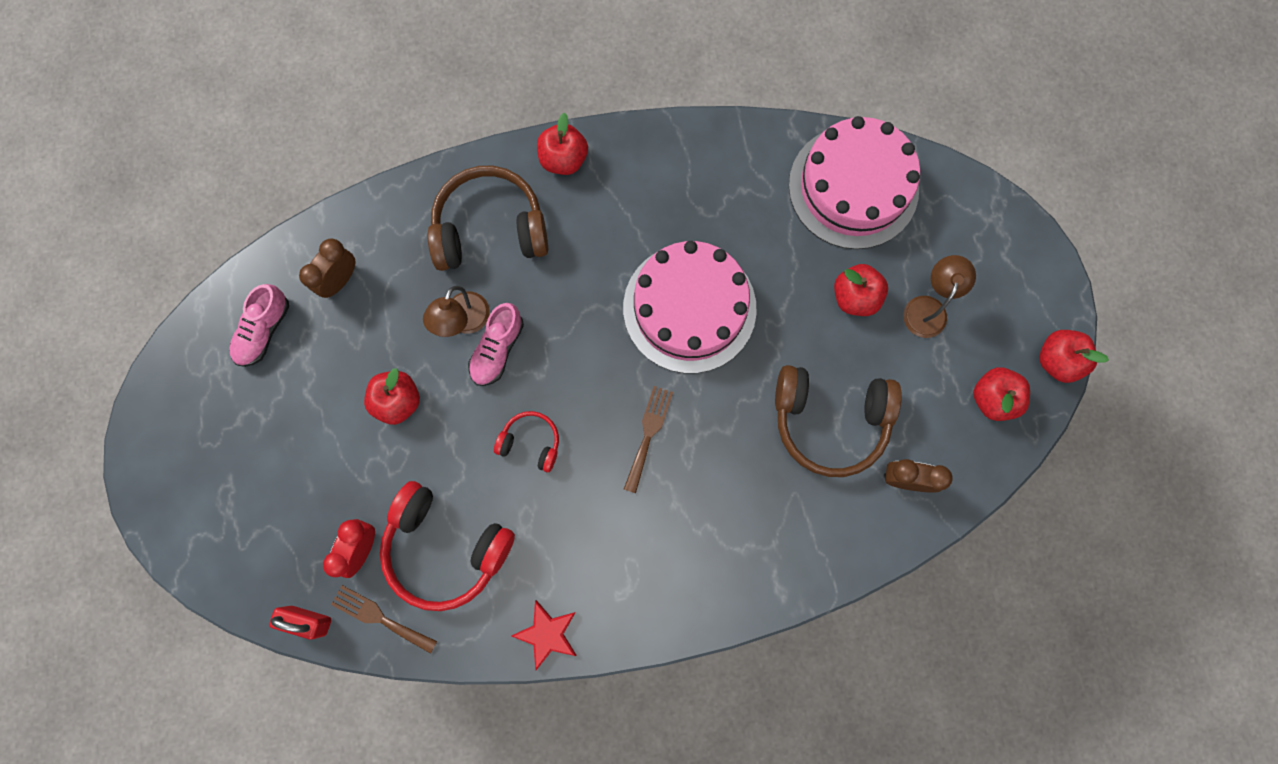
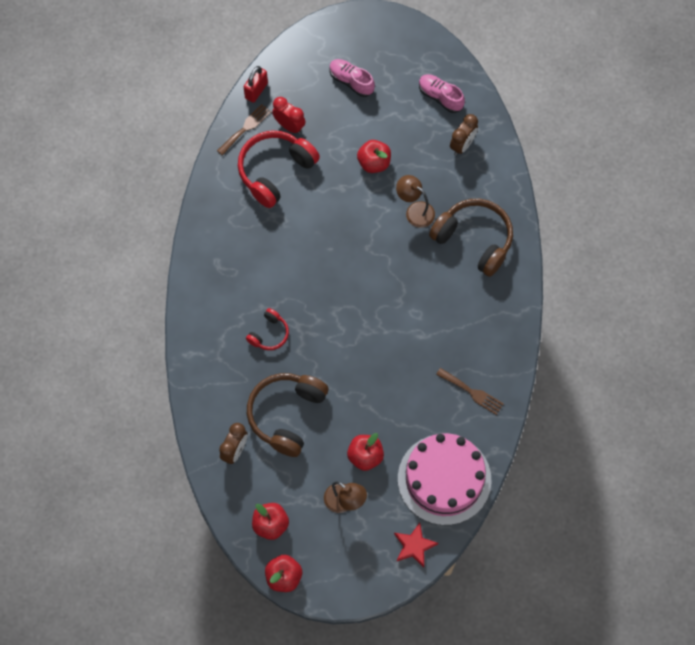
camera: 105 degrees right, 10 degrees down
(340, 280) = (462, 145): brown clock -> brown clock turned 75 degrees clockwise
(490, 228) = (474, 240): brown headphones -> brown headphones turned 60 degrees counterclockwise
(497, 349) = (391, 226): pink shoe -> pink shoe (351, 81)
(531, 442) = (325, 232): red headphones -> red headphones (269, 334)
(547, 634) = (207, 215): red star -> red star (414, 546)
(563, 159) = (512, 296): red apple -> none
(648, 434) = (310, 302): brown fork -> brown fork (472, 392)
(689, 308) = (386, 348): pink cake -> none

